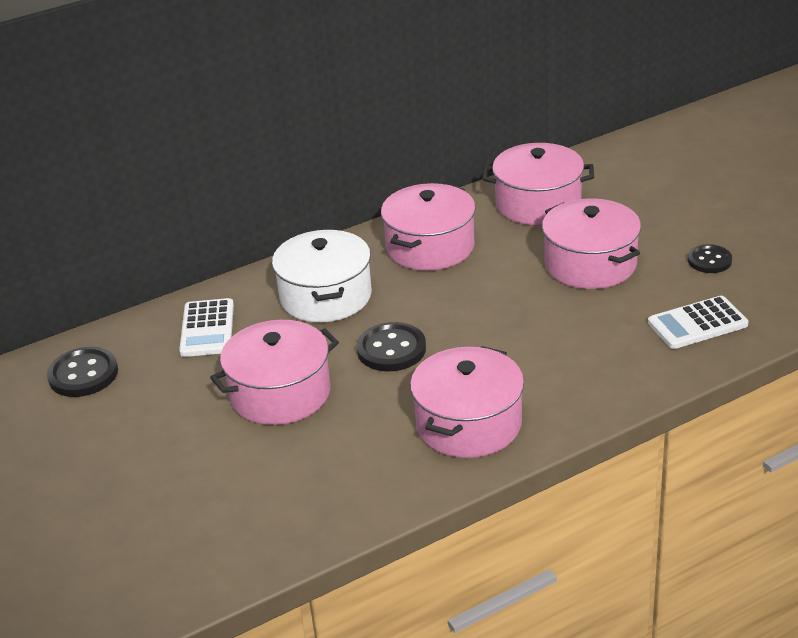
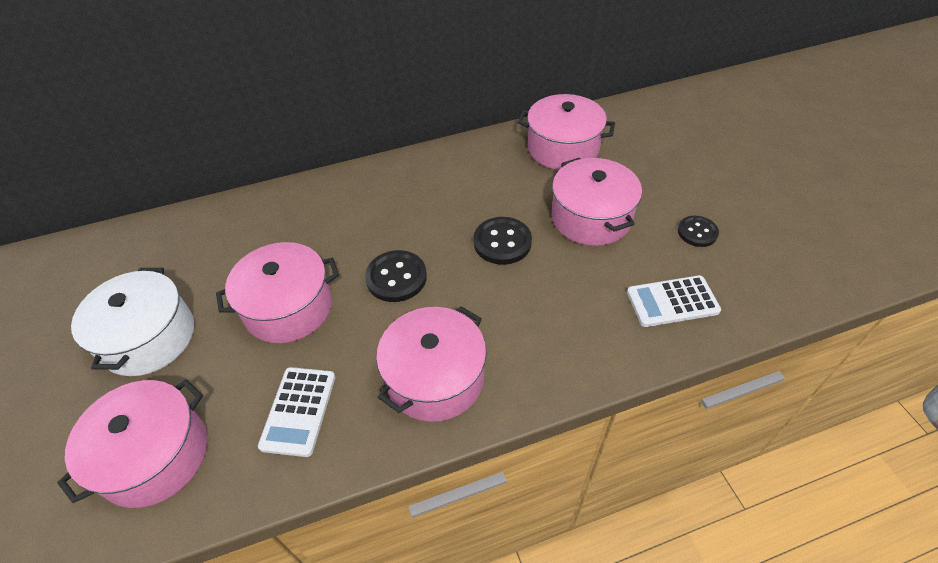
camera: 10 degrees right, 15 degrees up
(83, 374) = (146, 255): black button -> black button (502, 242)
(207, 329) = (258, 226): white calculator -> white calculator (298, 411)
(326, 296) = (363, 211): white pot -> white pot (149, 337)
(430, 247) = (463, 176): pink pot -> pink pot (155, 455)

